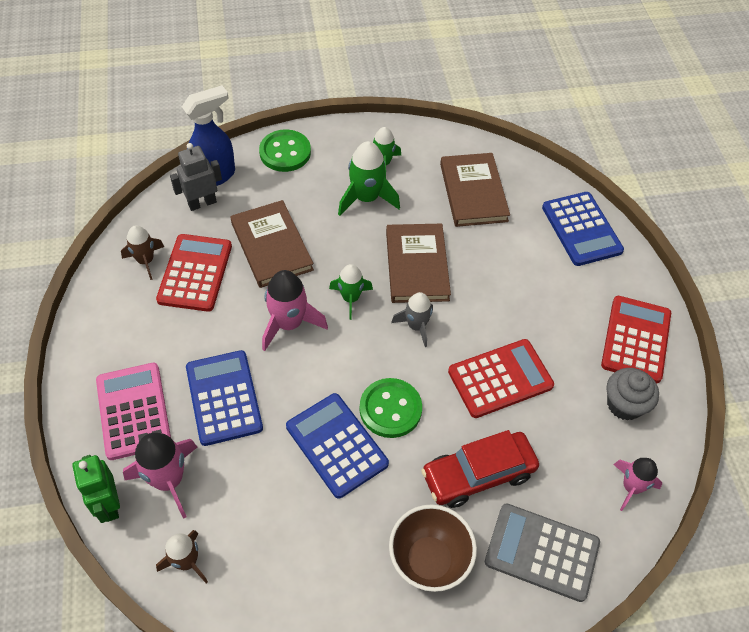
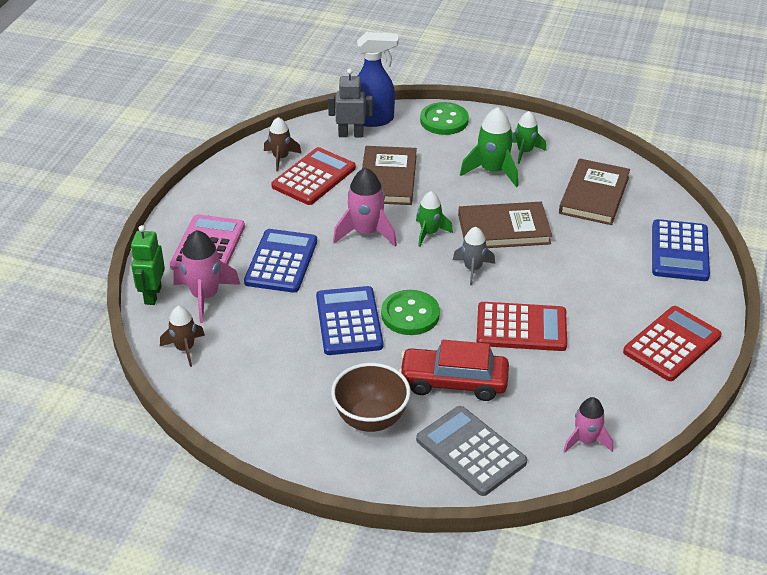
camera: 30 degrees right, 15 degrees down
(417, 265) = (504, 229): brown book -> brown book turned 60 degrees clockwise
(624, 404) = (624, 384): grey cupcake -> none

